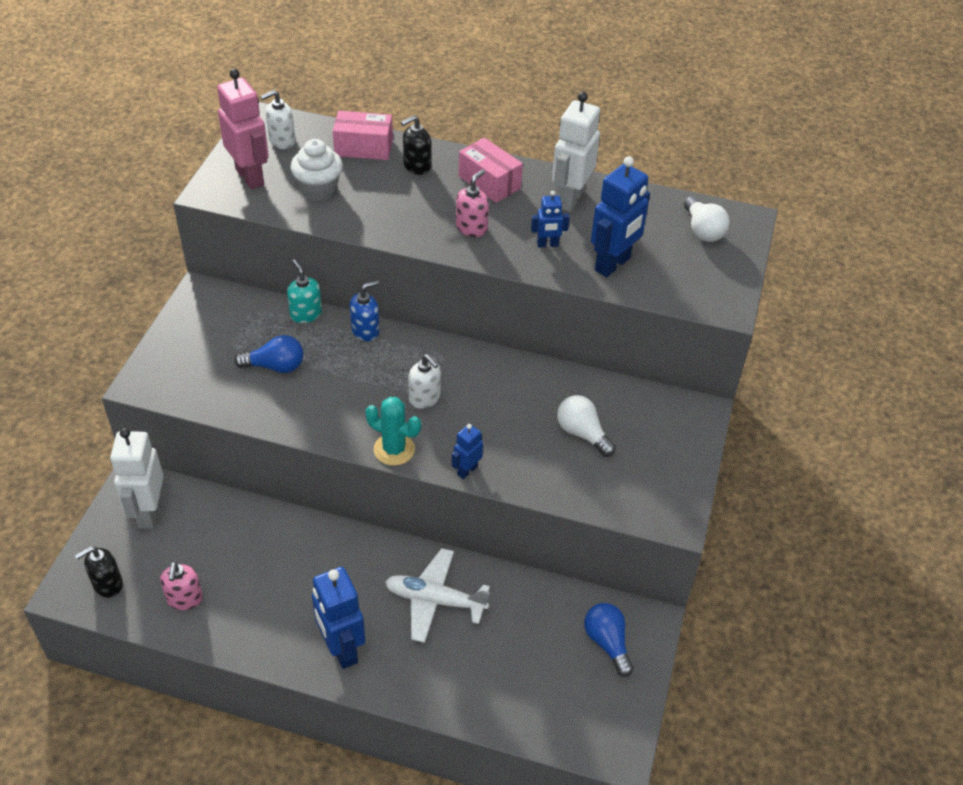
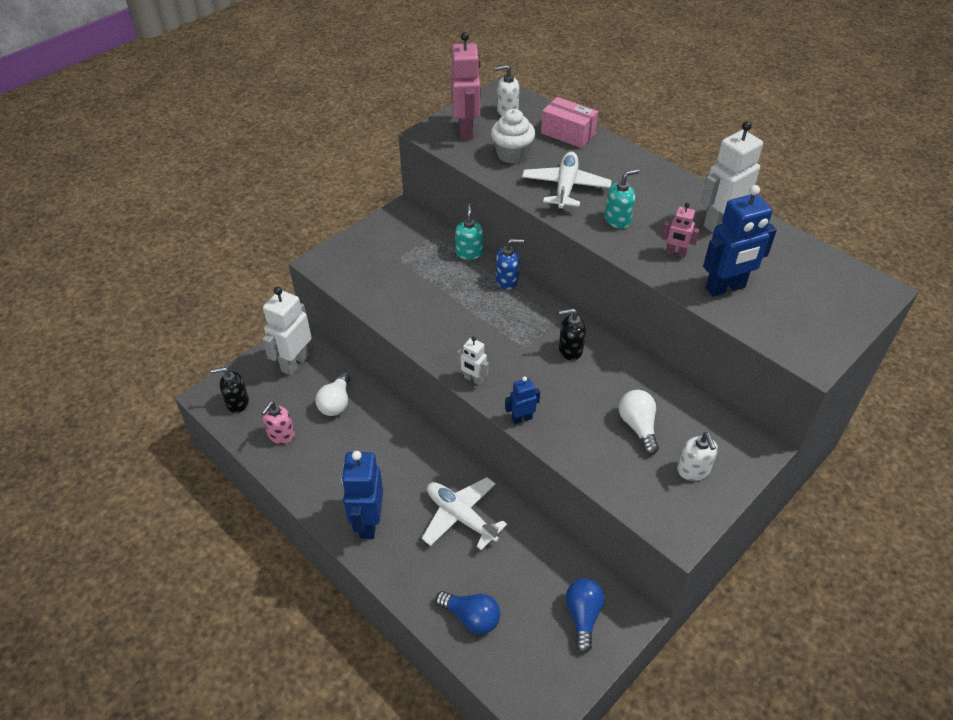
camera: 30 degrees right, 0 degrees up
(275, 366) = (422, 284): blue light bulb -> blue light bulb (471, 617)
(394, 449) = (473, 379): turquoise cactus -> white robot
(398, 209) = (565, 187): none -> white plane
(416, 166) = (602, 159): black soap dispenser -> black soap dispenser (570, 350)
(425, 398) = (522, 349): white soap dispenser -> white soap dispenser (693, 470)
(471, 228) = (617, 220): pink soap dispenser -> turquoise soap dispenser
(489, 182) = (656, 189): pink box -> none
(547, 244) = (675, 253): blue robot -> pink robot
(702, 230) = (830, 286): white light bulb -> white light bulb (336, 403)

